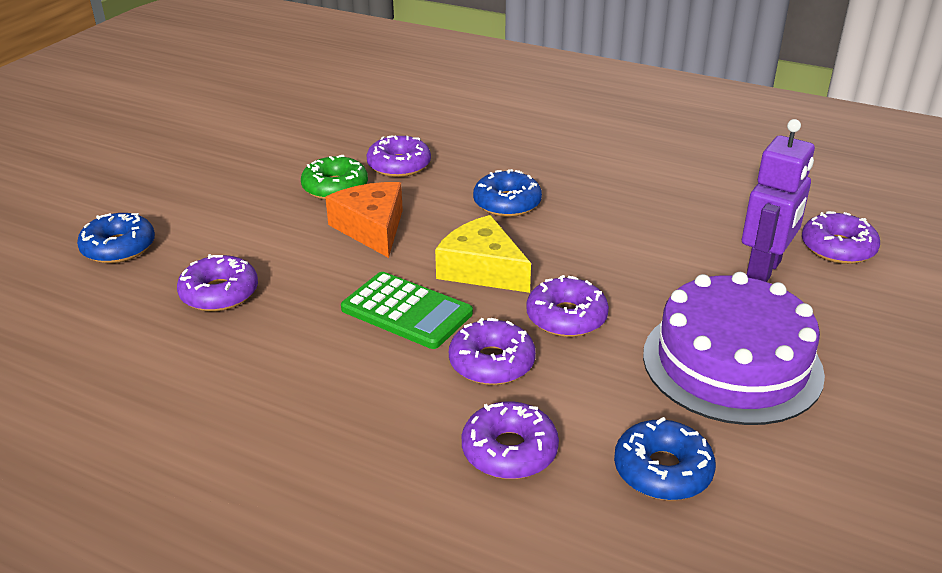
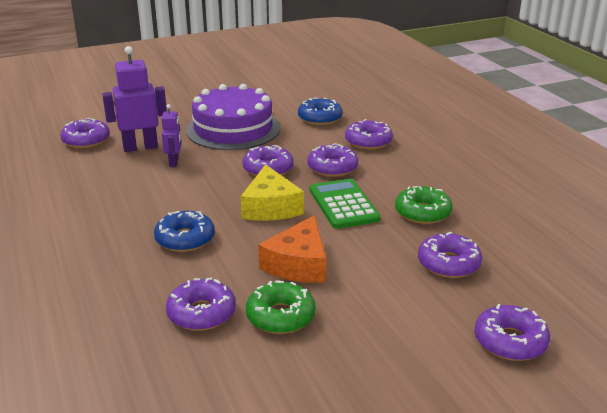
camera: 140 degrees left, 5 degrees down
(119, 247) = (510, 341): blue donut -> purple donut
(298, 346) = (422, 213): none -> green donut
(685, 271) = (174, 162): none -> purple robot

